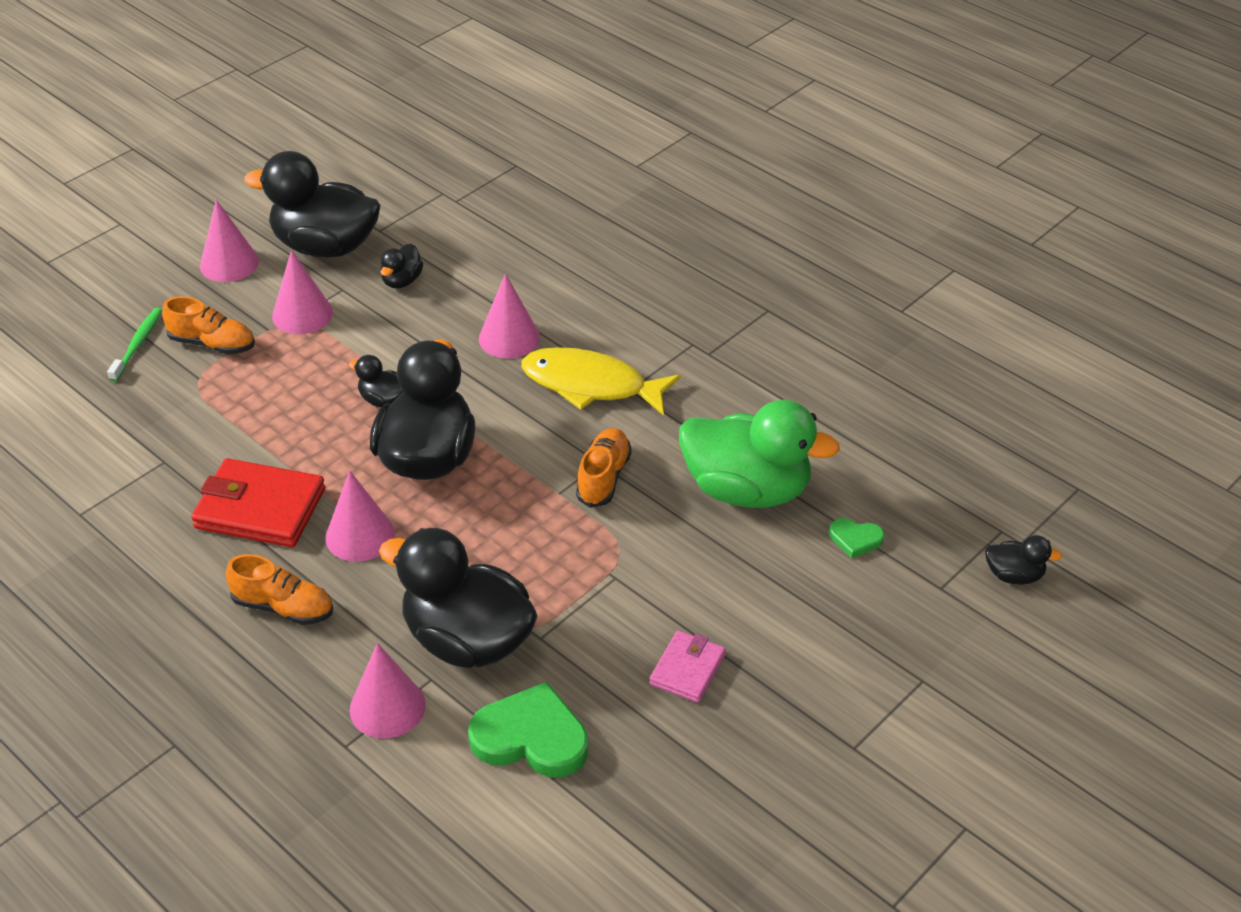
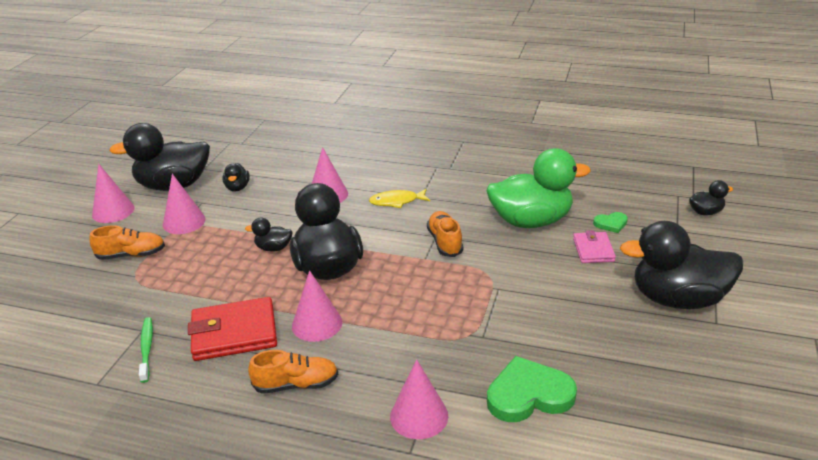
camera: 25 degrees left, 10 degrees down
(138, 344) = (75, 271): green toothbrush -> green toothbrush (147, 349)
(467, 640) = (438, 356): black duck -> black duck (677, 299)
(591, 385) = (397, 201): yellow fish -> yellow fish, size x0.58
(687, 669) = (586, 319): pink wallet -> pink wallet (593, 250)

